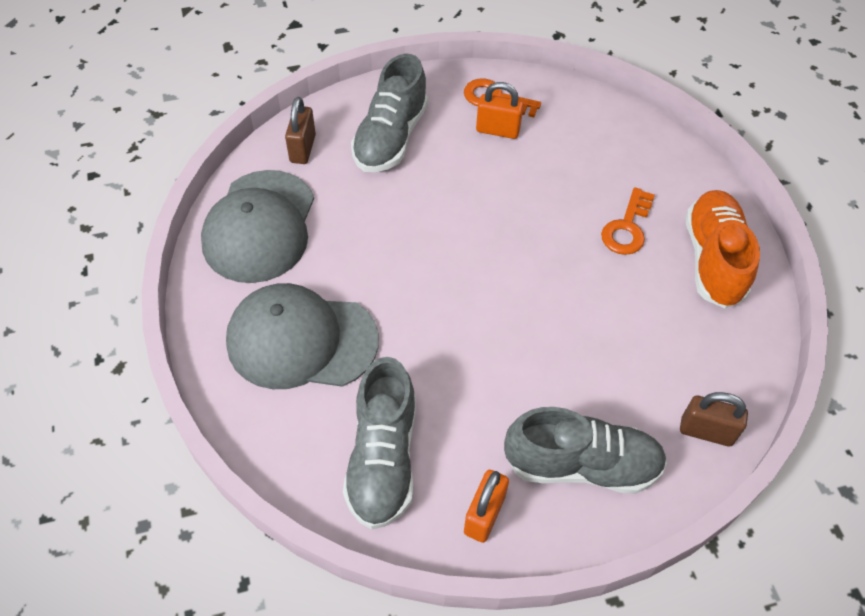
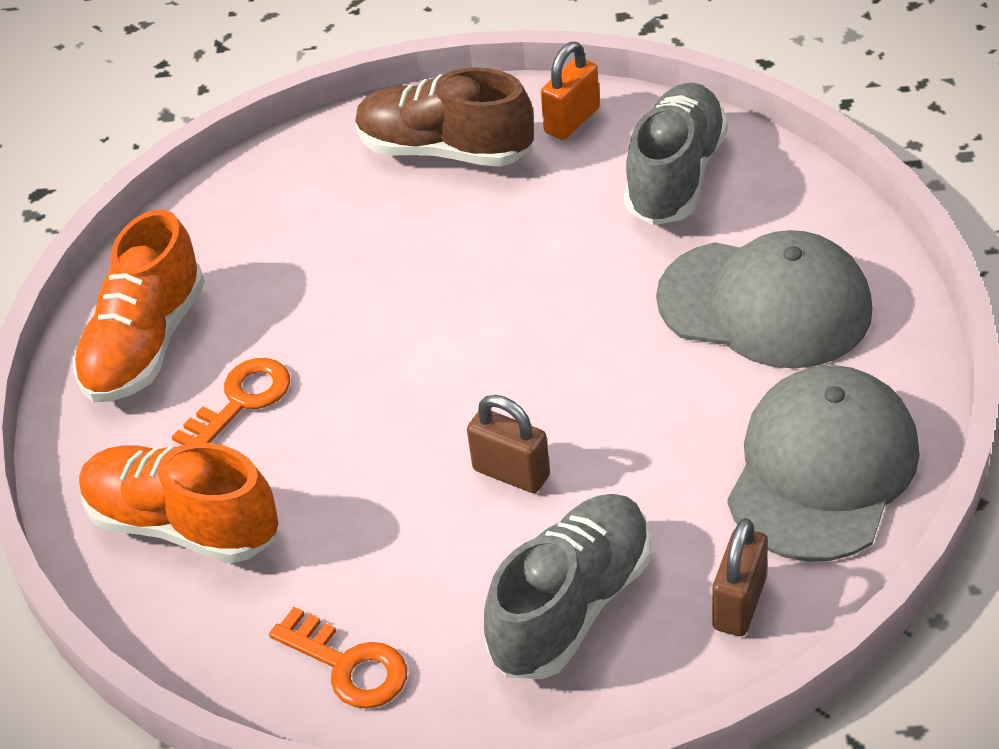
camera: 160 degrees left, 10 degrees down
(497, 130) = (371, 595): orange padlock -> none
(581, 465) = (445, 150): grey shoe -> brown shoe
(618, 153) = (183, 524): none -> orange shoe
(706, 431) = (285, 166): brown padlock -> brown padlock (511, 473)

